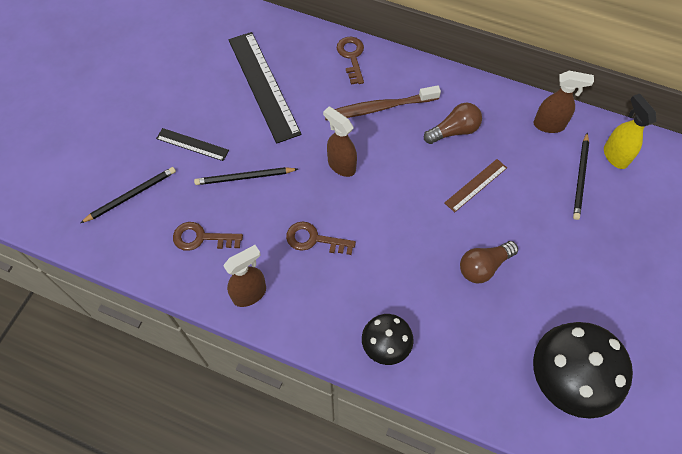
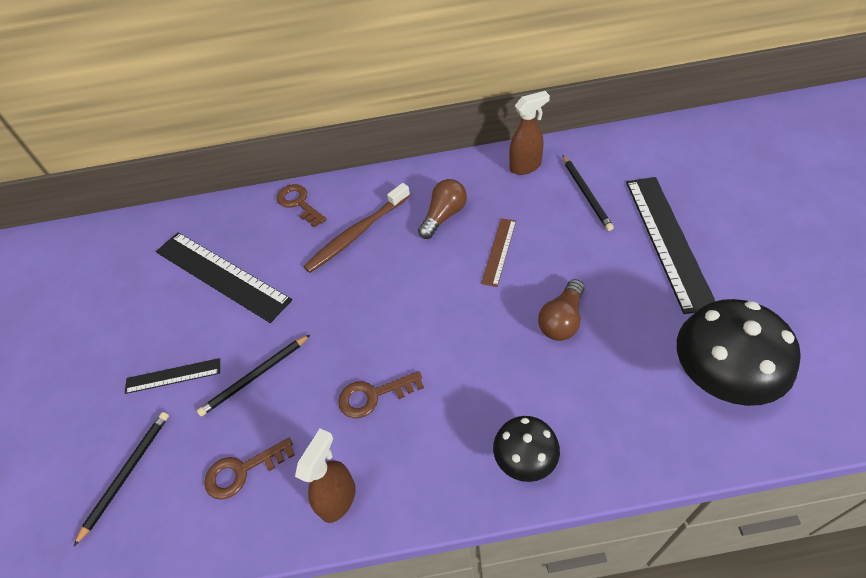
camera: 25 degrees left, 10 degrees down
(341, 165) = (354, 306): brown spray bottle -> none
(615, 156) = (600, 161): yellow spray bottle -> none
(615, 254) = (668, 240): none -> black ruler

